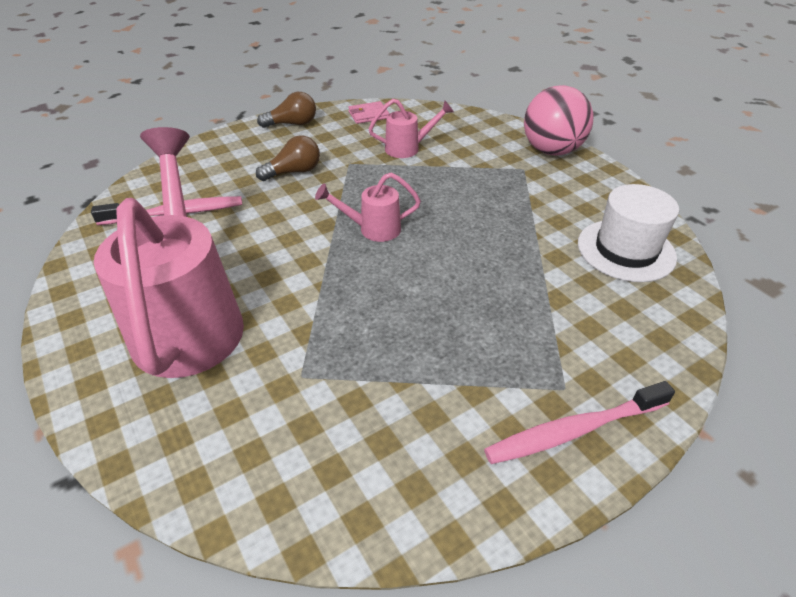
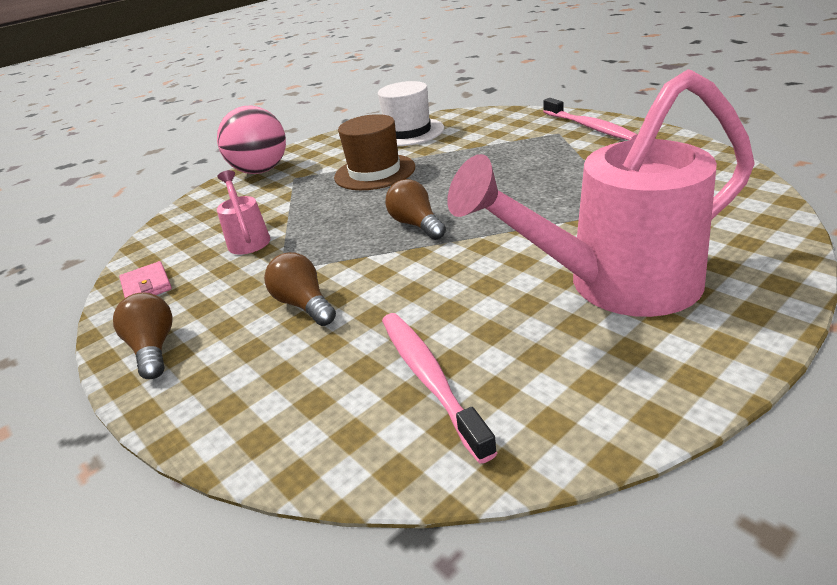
camera: 95 degrees left, 10 degrees down
(372, 229) = (416, 224): pink watering can -> brown light bulb
(508, 215) = (374, 172): none -> brown hat

